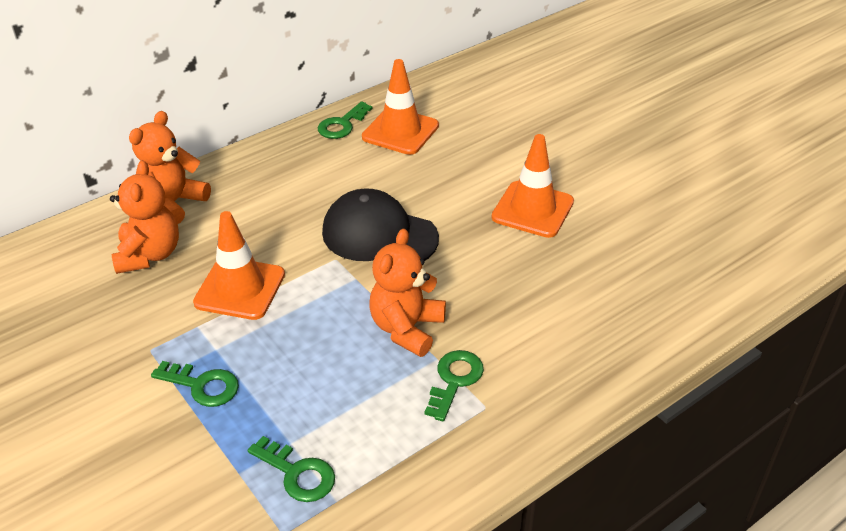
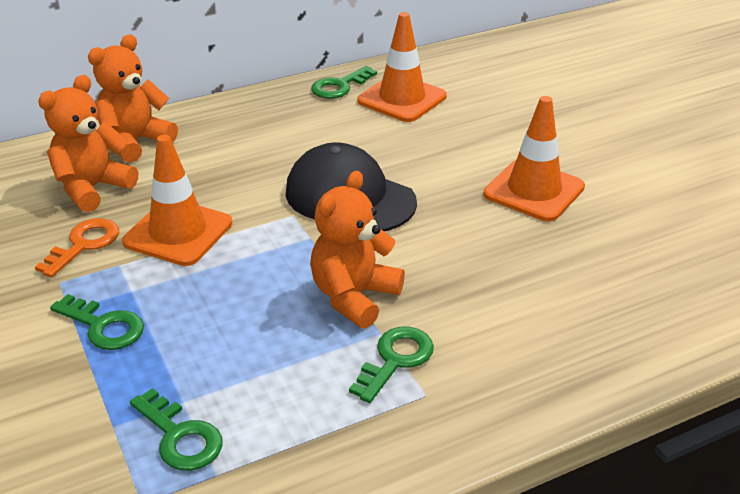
camera: 10 degrees right, 5 degrees down
(149, 255) = (92, 188): orange teddy bear -> orange teddy bear turned 150 degrees counterclockwise
(160, 311) = (84, 244): none -> orange key

